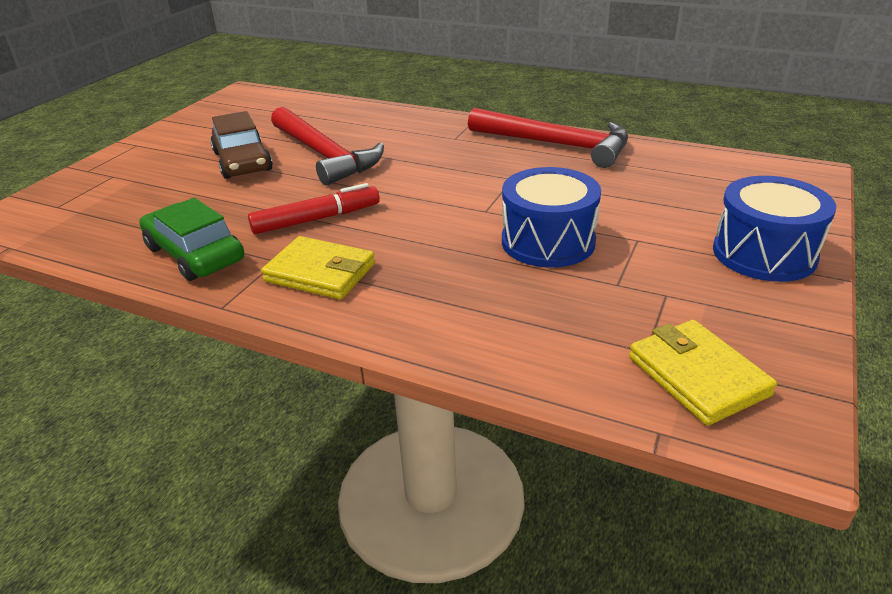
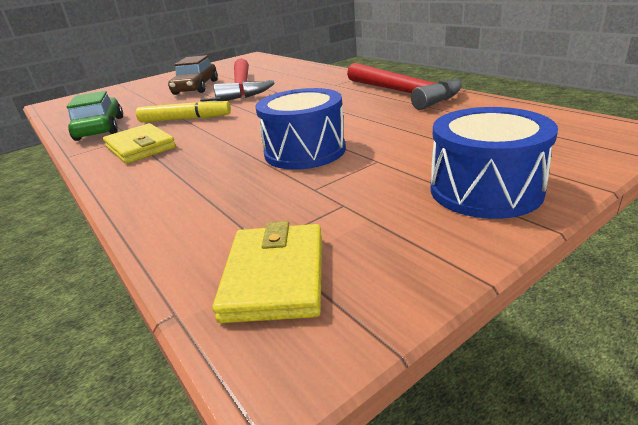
camera: 30 degrees right, 5 degrees down
(316, 219) = (185, 119): red marker -> yellow marker

